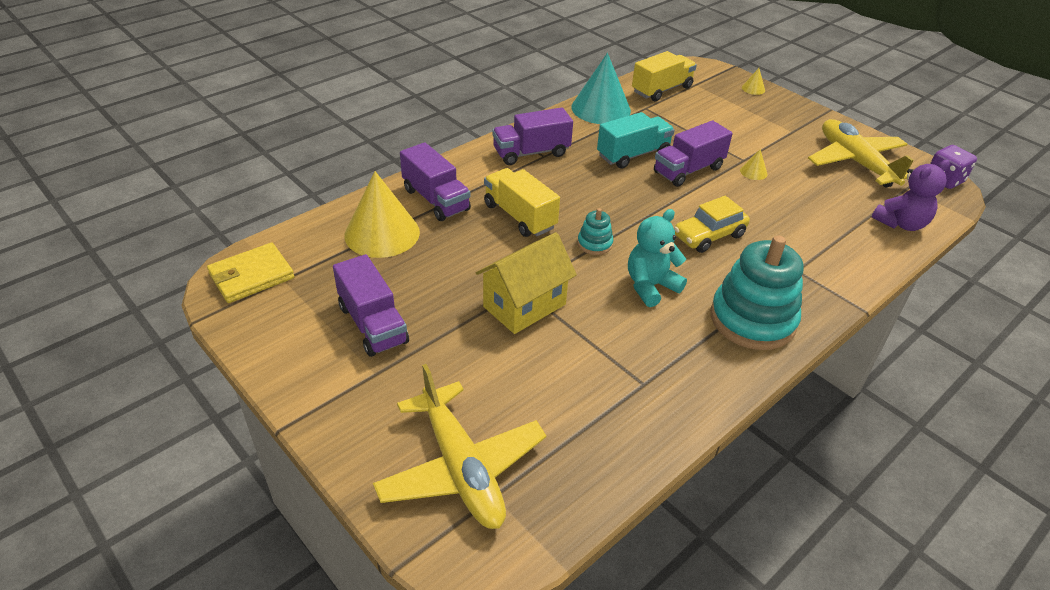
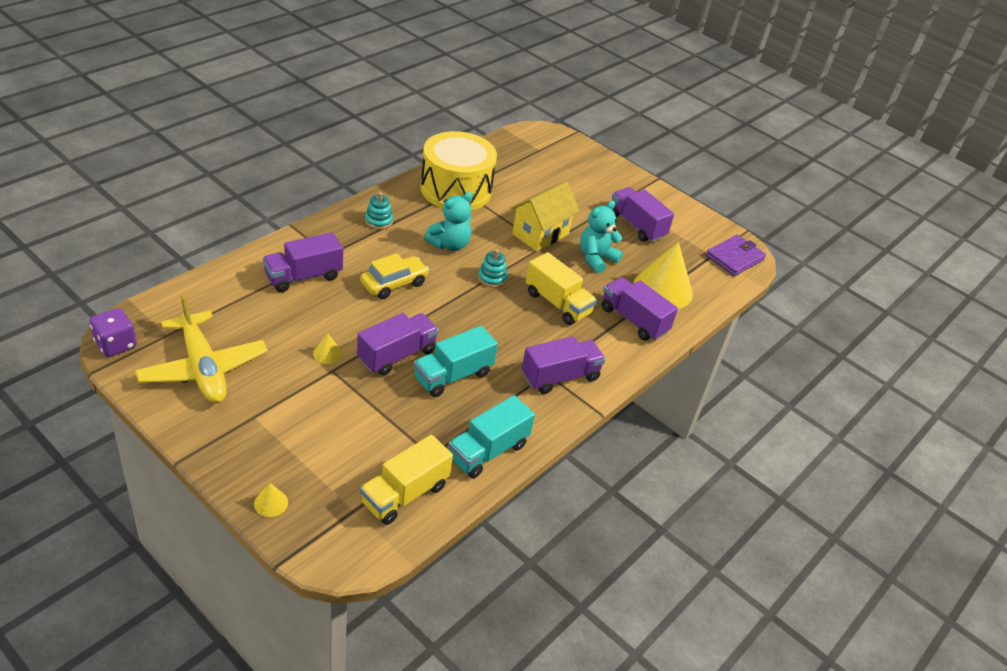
camera: 170 degrees right, 0 degrees up
(251, 276) = (734, 257): yellow wallet -> purple wallet
(454, 271) = (596, 258): none -> turquoise teddy bear
(461, 468) = (558, 159): yellow plane -> none
(601, 108) = (488, 451): turquoise cone -> turquoise truck
(651, 382) = (456, 189): none -> yellow drum
(752, 319) = (378, 221): turquoise stacking toy -> turquoise stacking toy, size x0.46
(812, 243) = (303, 277): none -> purple truck
(901, 223) = (206, 294): purple teddy bear -> none

